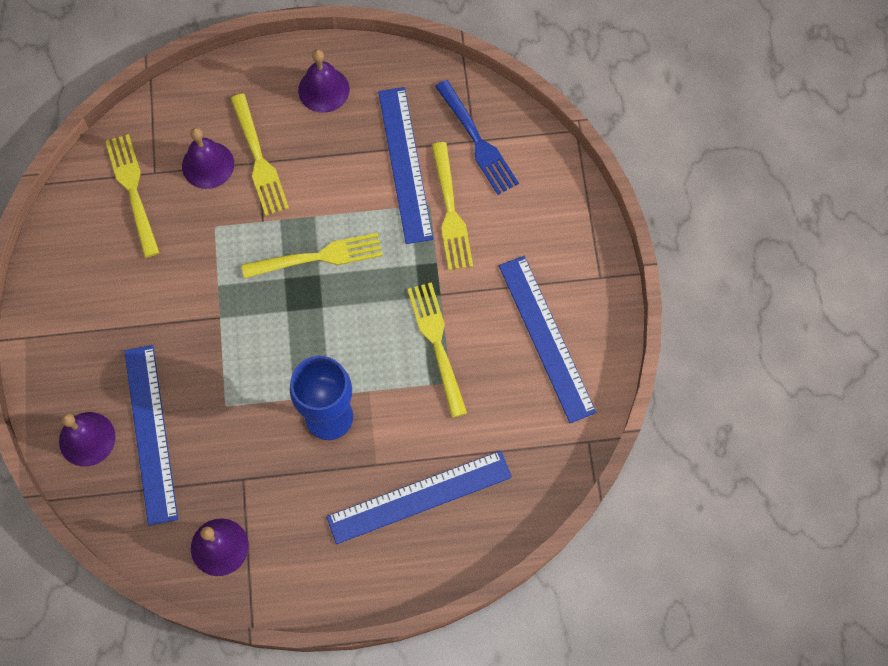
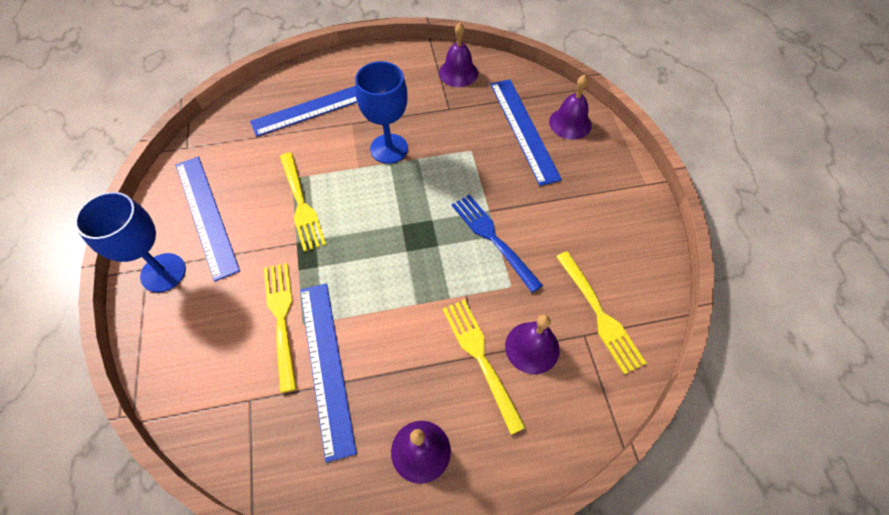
camera: 175 degrees right, 10 degrees down
(318, 257) = (408, 266): yellow fork -> none
(477, 141) = (246, 399): blue fork -> blue fork (493, 238)
(580, 270) = (163, 272): none -> blue goblet

